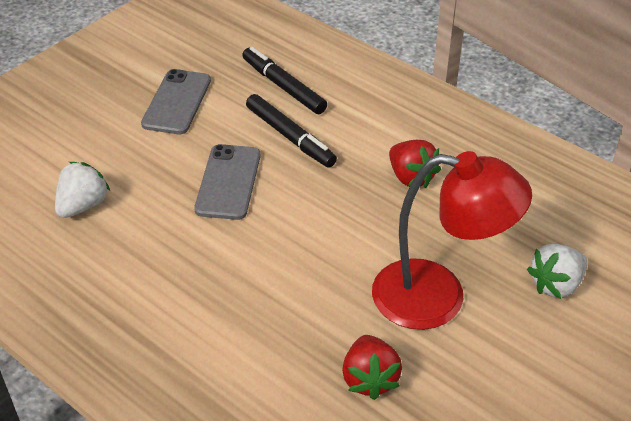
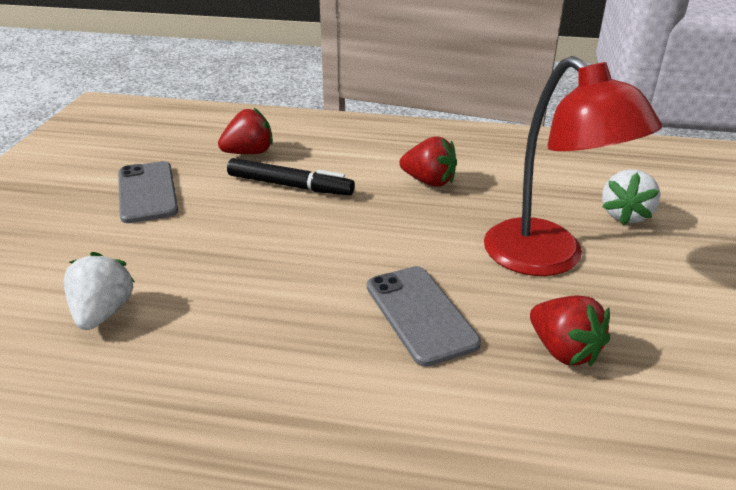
camera: 30 degrees left, 10 degrees down
(228, 182) = (259, 238): grey phone -> grey phone (420, 314)
(283, 87) = (249, 153): black marker -> red strawberry
(438, 297) = (548, 259): red lamp -> red lamp turned 75 degrees clockwise

